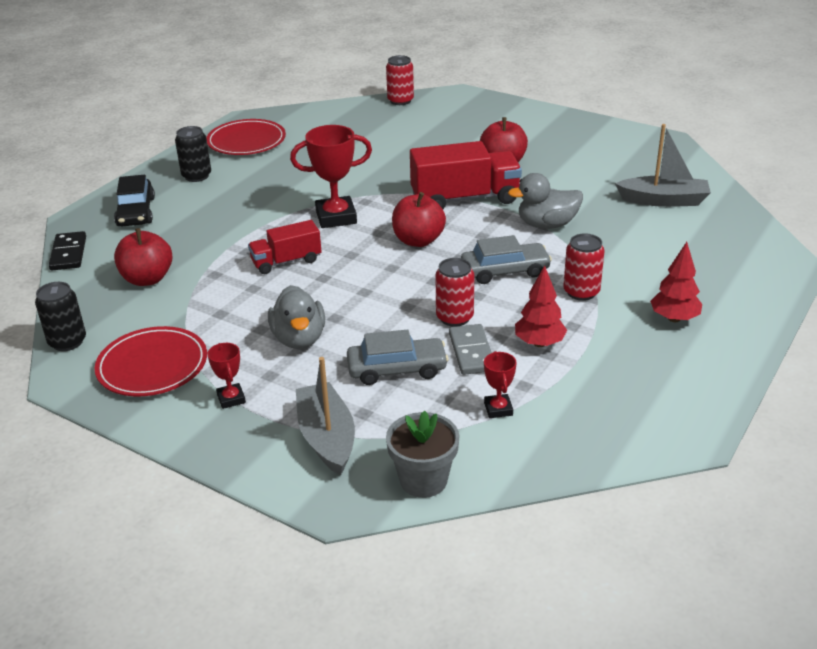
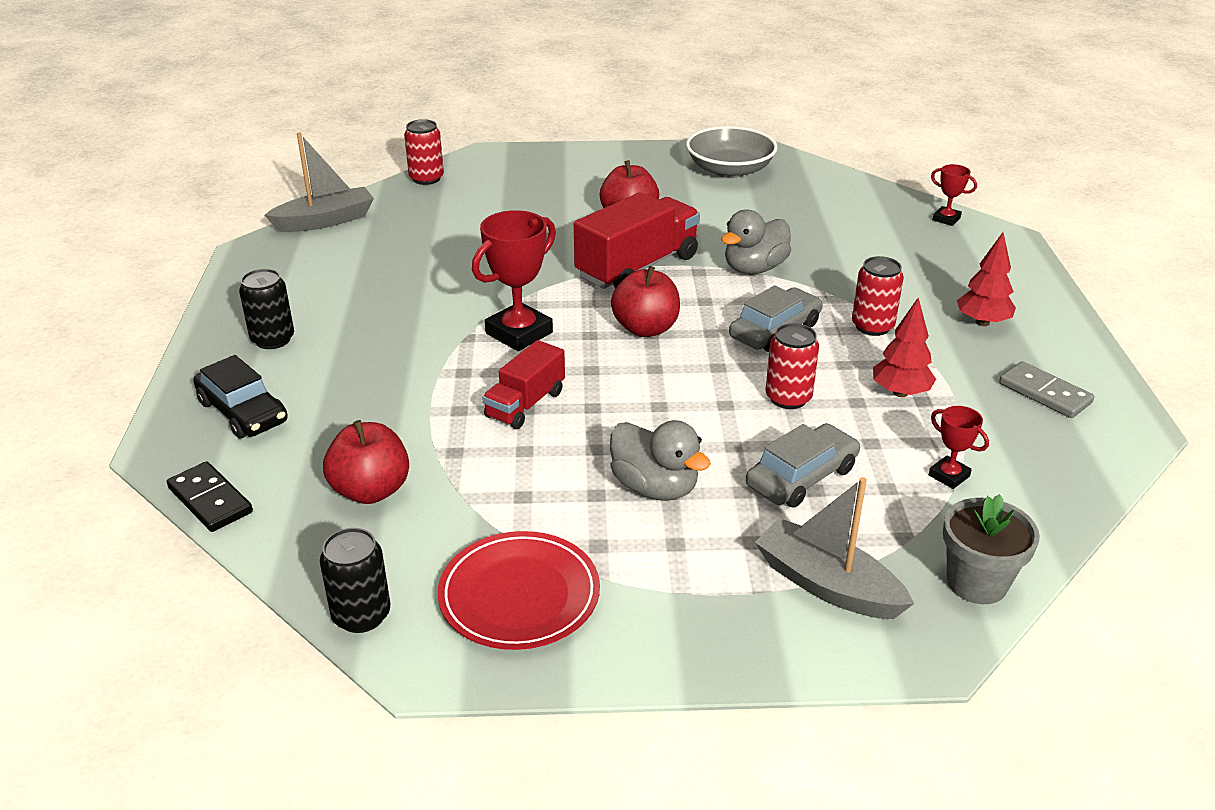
camera: 35 degrees left, 0 degrees up
(231, 399) = (667, 591): red trophy -> red trophy (946, 219)
(246, 141) = (288, 277): red plate -> none
(472, 352) = (850, 427): grey domino -> grey domino (1045, 393)
(623, 149) = (729, 170): none -> grey bowl
(663, 200) = (831, 210): grey boat -> grey boat (325, 221)

